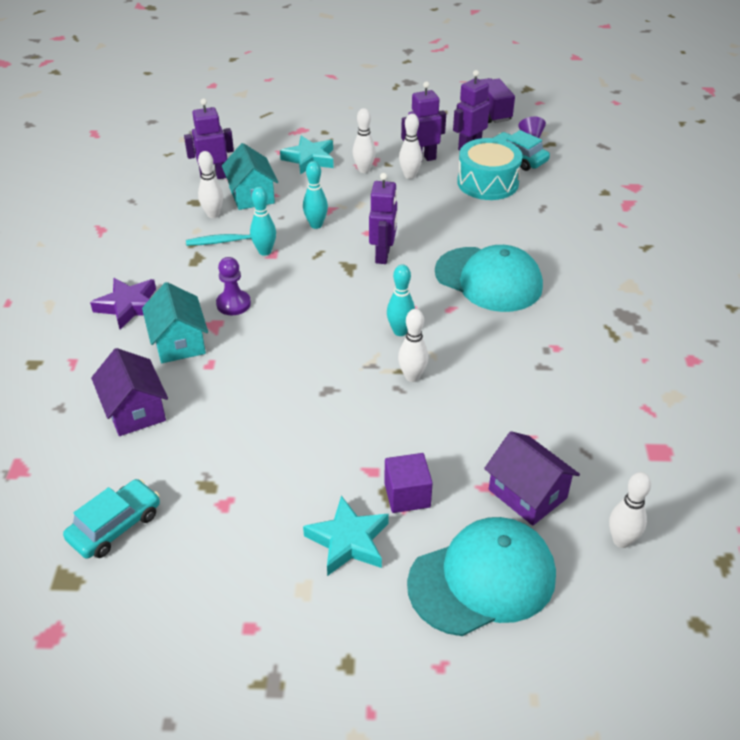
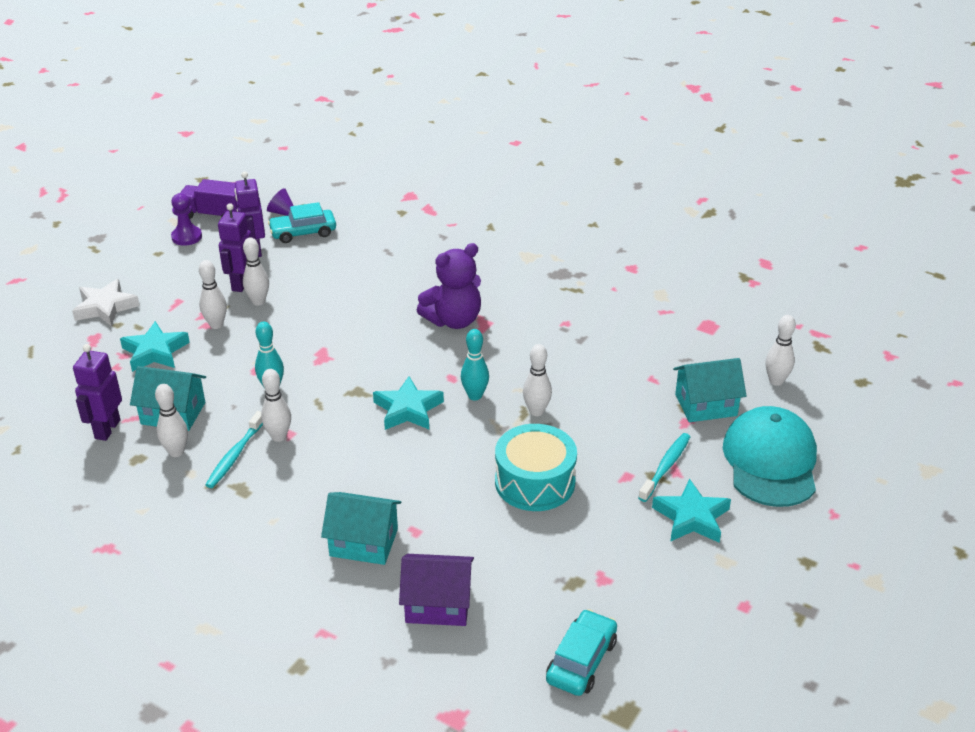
camera: 60 degrees left, 5 degrees down
(115, 526) = (581, 661): turquoise car -> turquoise car turned 45 degrees clockwise
(129, 306) = (271, 563): purple star -> none
(233, 304) = (340, 485): purple pawn -> purple pawn (186, 237)
(265, 251) = (279, 436): turquoise bowling pin -> white bowling pin
(337, 119) = (105, 307): none -> white star
(350, 301) = (408, 409): none -> turquoise star
(383, 255) = (362, 365): purple robot -> none
(407, 495) = (665, 467): purple cube -> turquoise toothbrush
(487, 182) = (320, 263): turquoise drum -> turquoise drum (535, 482)
(488, 279) = (453, 320): turquoise cap -> purple teddy bear
(527, 494) = (706, 405): purple house -> turquoise house

